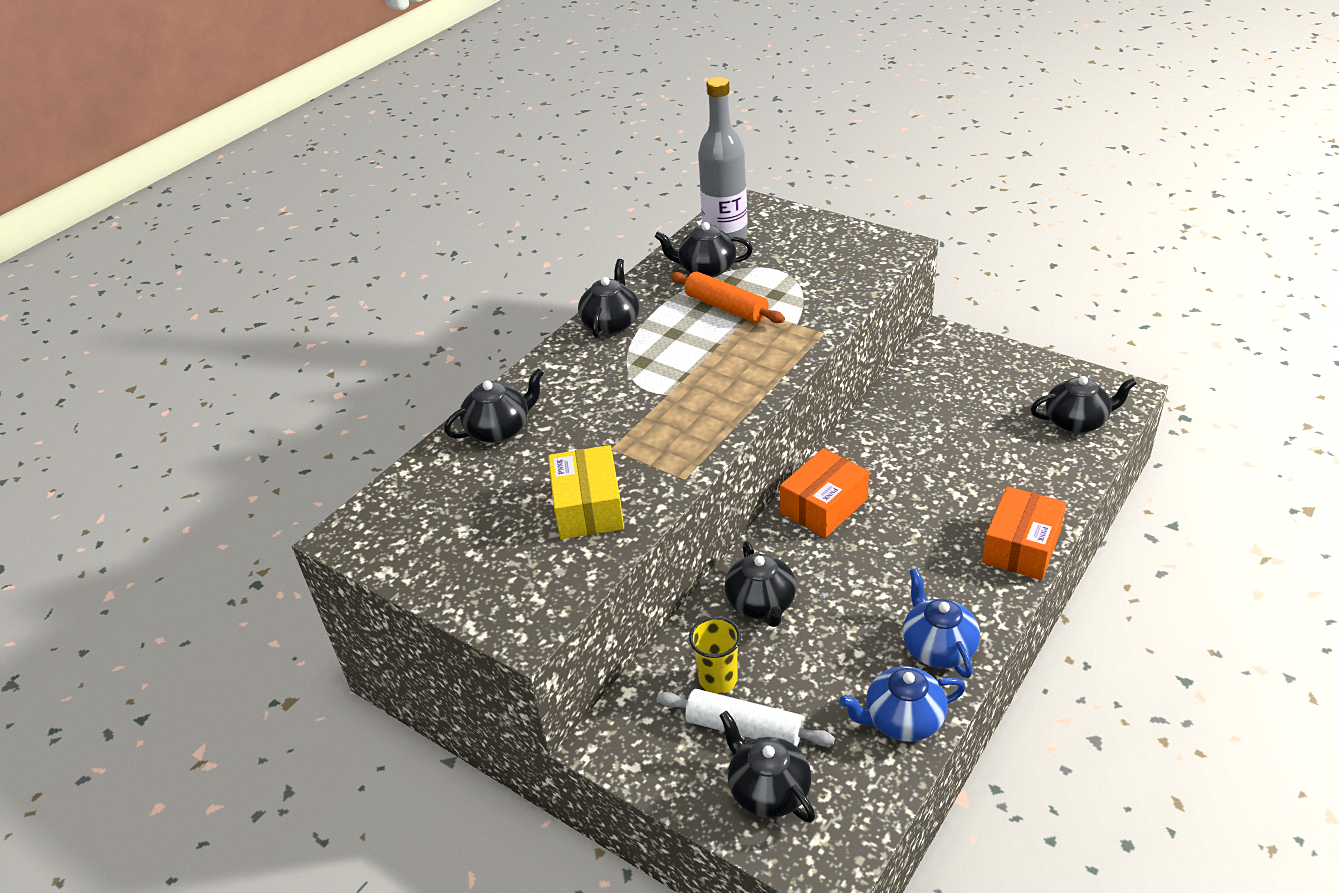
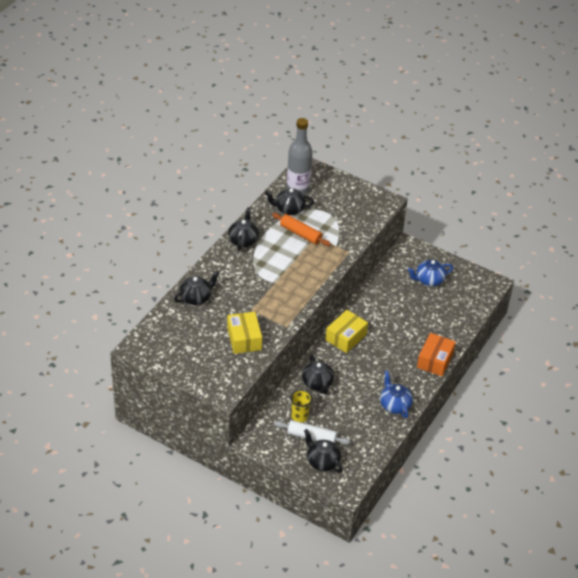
camera: 10 degrees left, 5 degrees up
(824, 506) = (346, 337): orange box -> yellow box
(902, 720) = (378, 435): blue teapot -> blue teapot (429, 280)
(1077, 421) = (468, 298): black teapot -> none

